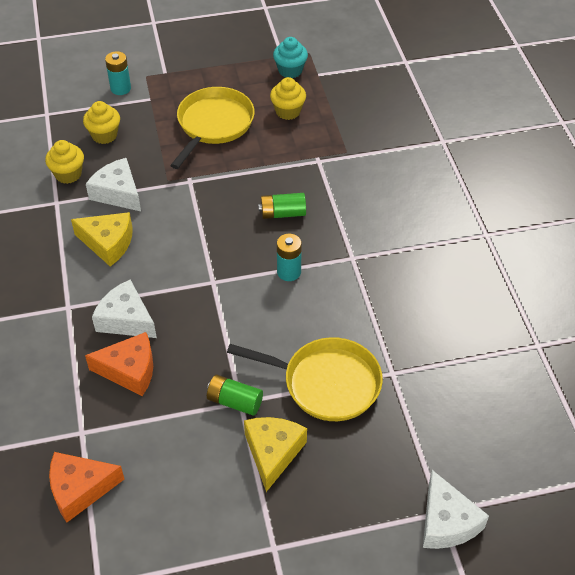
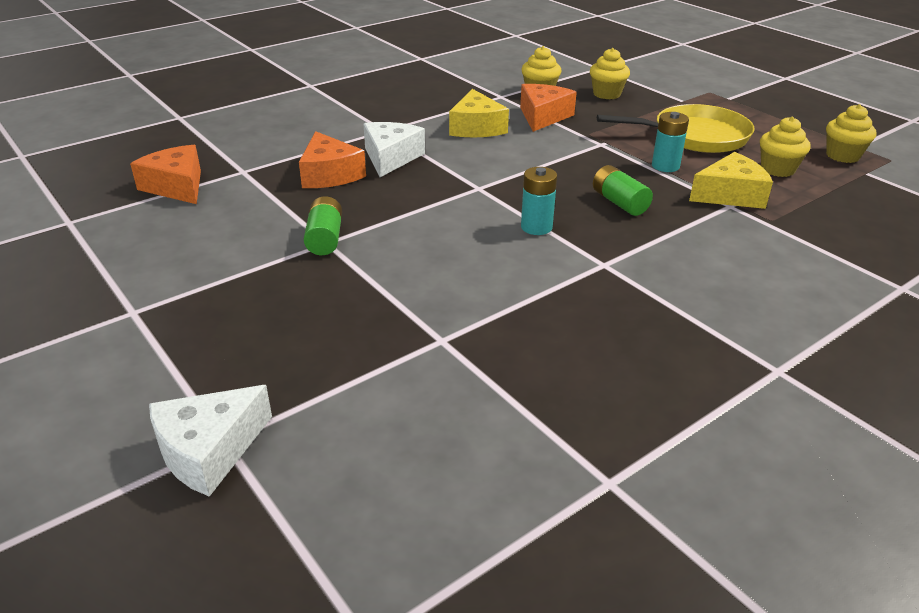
camera: 65 degrees right, 15 degrees down
(118, 193) = (543, 116): white cheese -> orange cheese
(120, 88) = (675, 86): turquoise battery -> turquoise battery (665, 166)
(273, 453) = (266, 279): yellow cheese -> yellow cheese (730, 195)
(290, 70) = (842, 156): turquoise cupcake -> yellow cupcake
(326, 383) = (390, 292): yellow pan -> none

